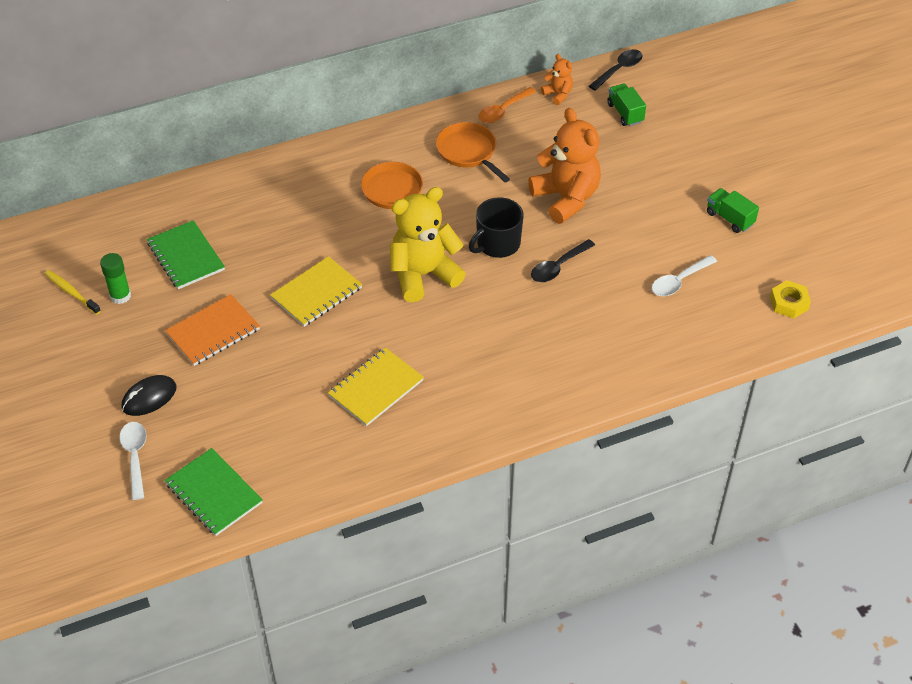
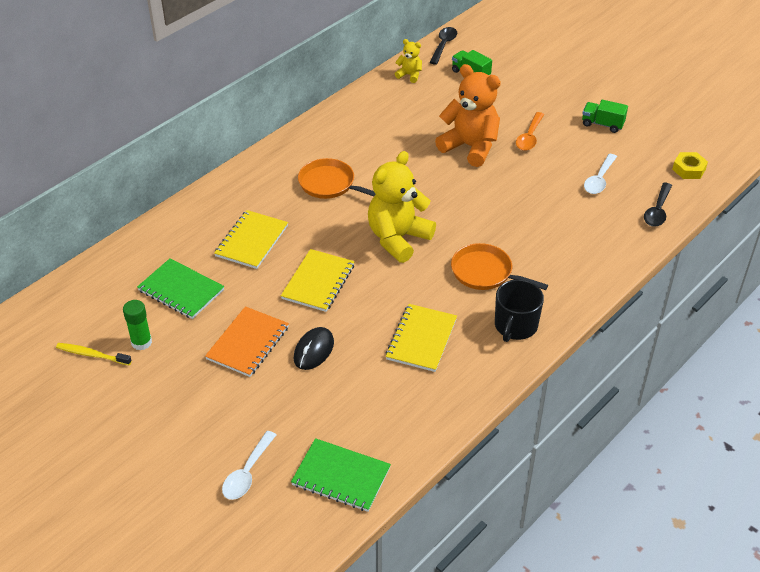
camera: 25 degrees left, 5 degrees down
(135, 457) = (247, 473): white spoon -> white spoon turned 120 degrees counterclockwise
(149, 397) = (226, 418): black mouse -> black mouse (313, 350)
(281, 228) = (251, 241): none -> yellow notebook
(468, 152) = (369, 136): orange pan -> orange pan (485, 272)
(497, 244) = (441, 196): black mug -> black mug (515, 326)
(503, 111) = (374, 98): orange spoon -> orange spoon (529, 137)
(558, 94) = (409, 75): orange teddy bear -> yellow teddy bear
(558, 267) = (501, 198): black spoon -> black spoon (657, 211)

